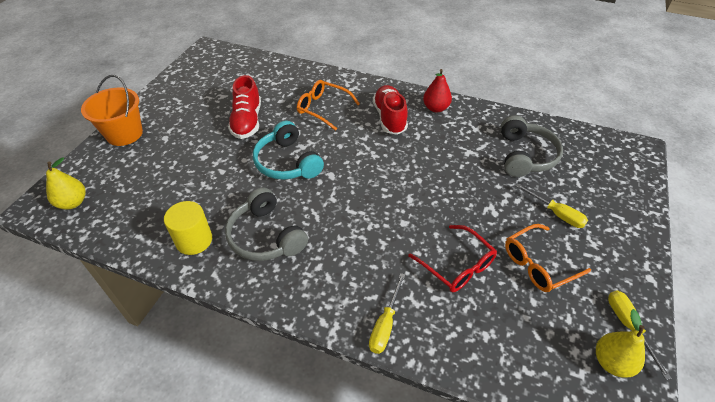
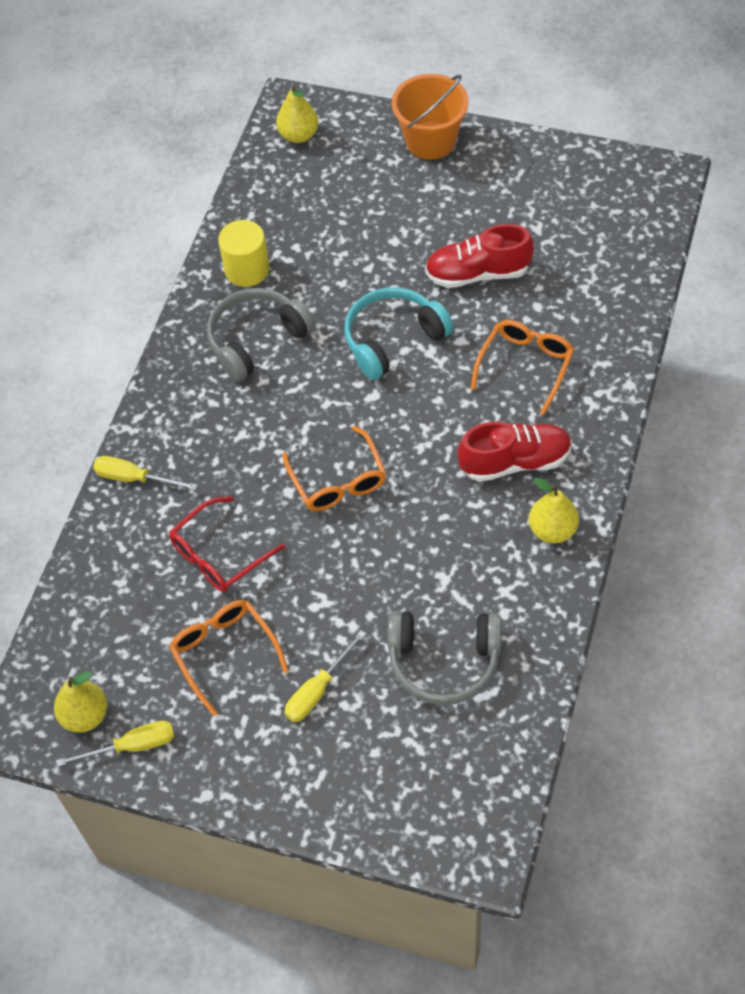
camera: 90 degrees right, 10 degrees up
(396, 196) = (338, 480): none -> orange glasses
(435, 108) = (552, 530): red pear -> yellow pear

